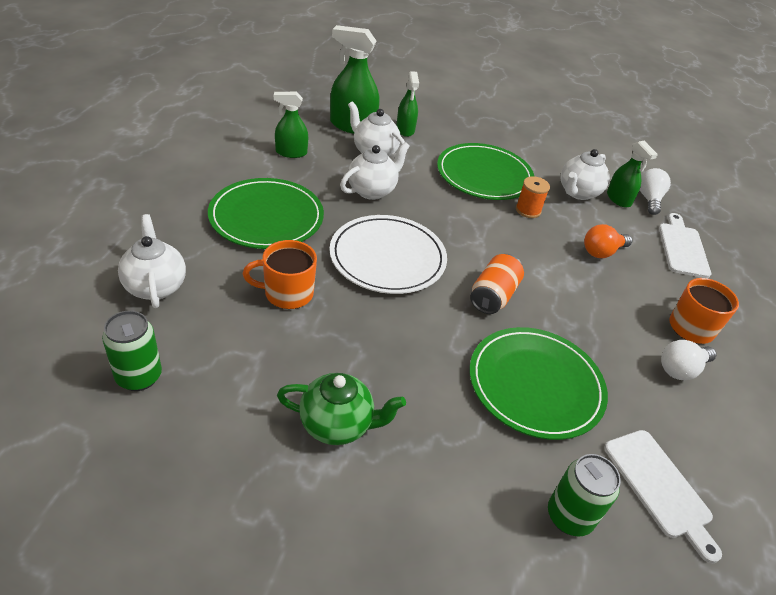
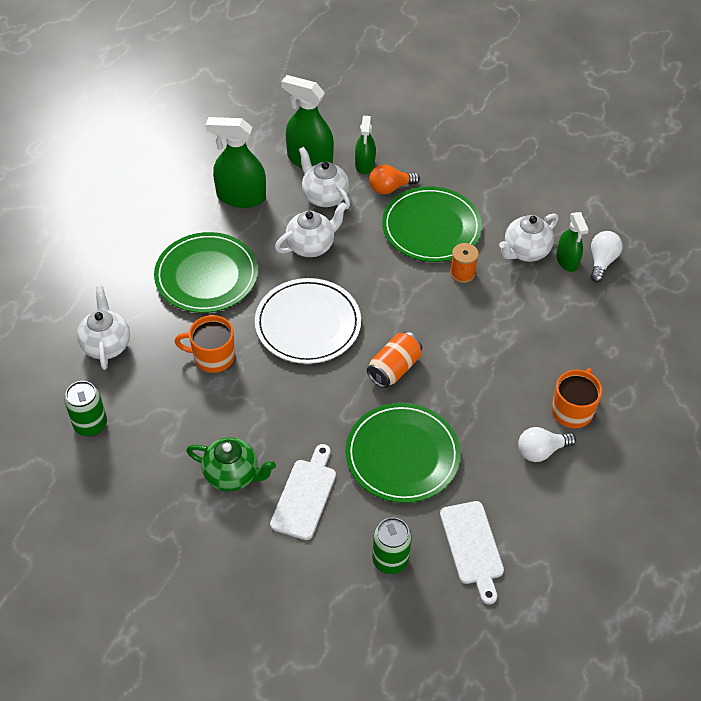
camera: 15 degrees right, 10 degrees up
(291, 152) = (241, 197): green spray bottle -> green spray bottle, size x1.61
(602, 252) = (520, 325): orange light bulb -> orange light bulb (390, 188)
(682, 248) = (609, 323): white cutting board -> white cutting board (305, 495)

